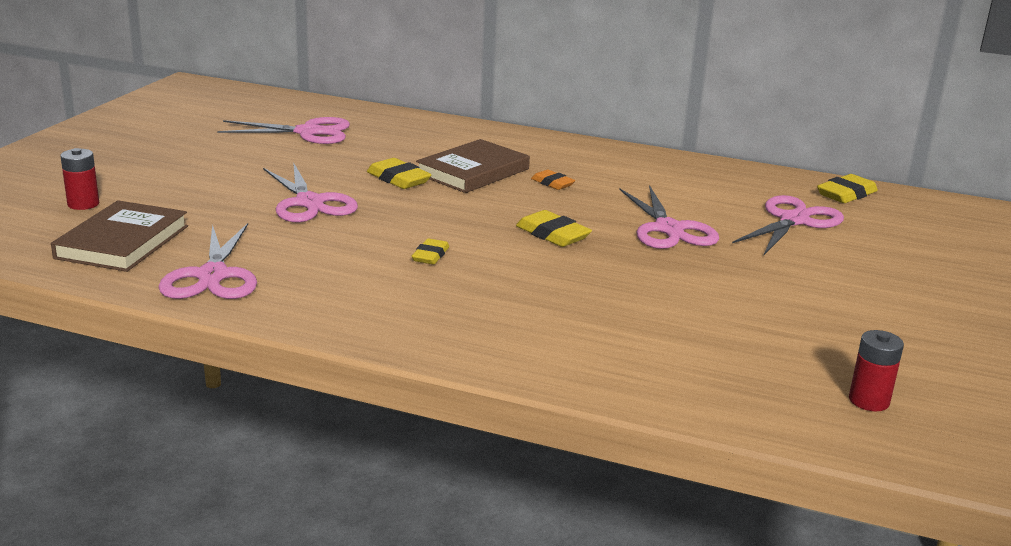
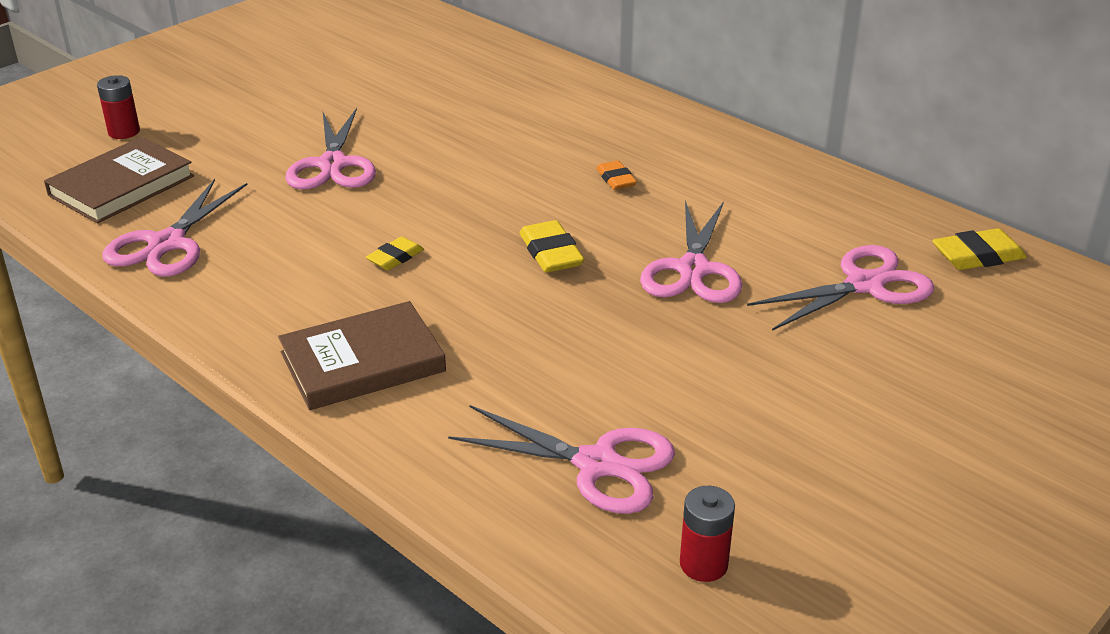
camera: 25 degrees right, 10 degrees up
(308, 132) = (410, 67): pink scissors -> pink scissors (597, 464)
(398, 179) = (450, 146): yellow eraser -> none
(473, 171) = (540, 148): brown book -> brown book (362, 362)

